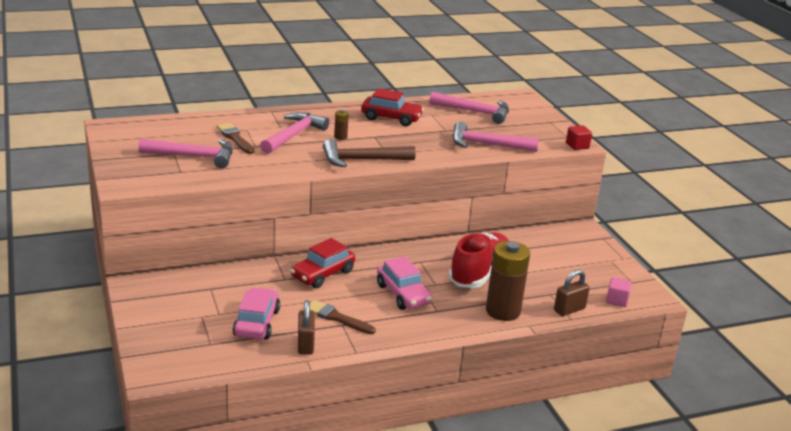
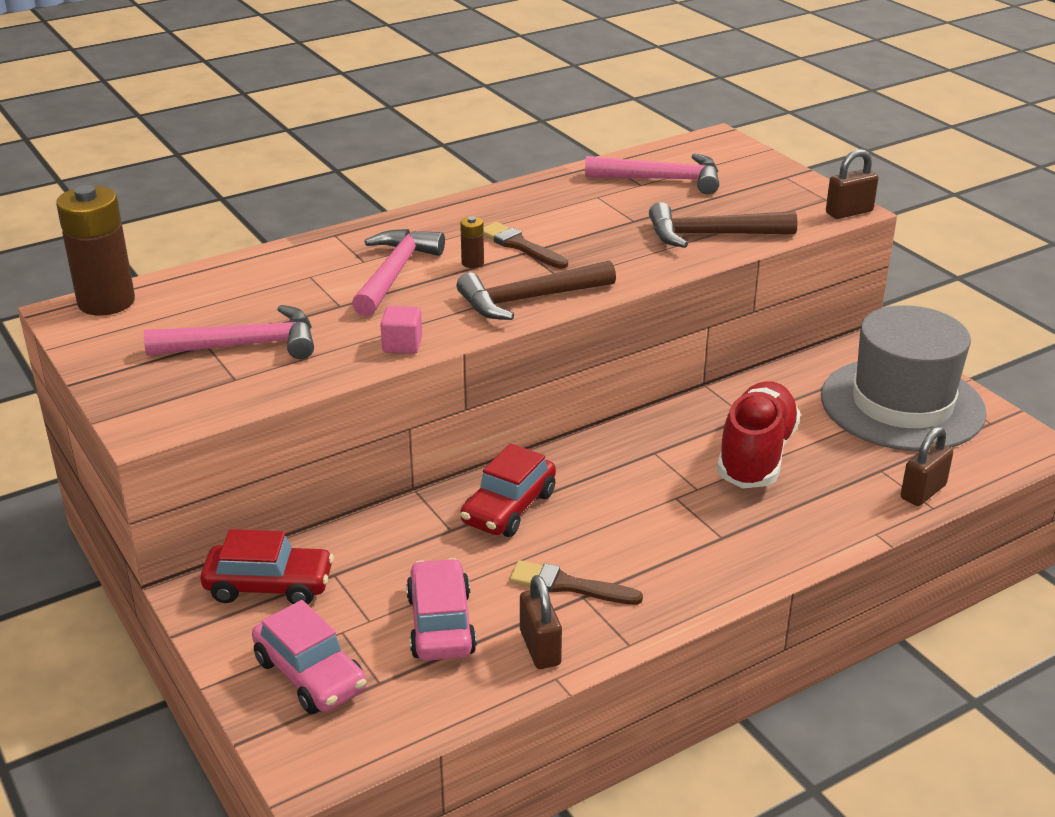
camera: 10 degrees left, 5 degrees up
(235, 138) = (299, 297): brown brush -> brown brush (520, 246)
(391, 118) = (537, 214): red car -> red car (269, 586)
(403, 294) = (655, 519): pink car -> pink car (310, 675)
(486, 145) = (711, 235): pink hammer -> brown hammer
(503, 311) = (824, 516): brown battery -> brown battery (106, 302)
(577, 146) = (849, 212): red cube -> brown padlock
(582, 263) = (902, 404): none -> grey hat
(616, 300) = (985, 460): pink cube -> pink cube (402, 345)

